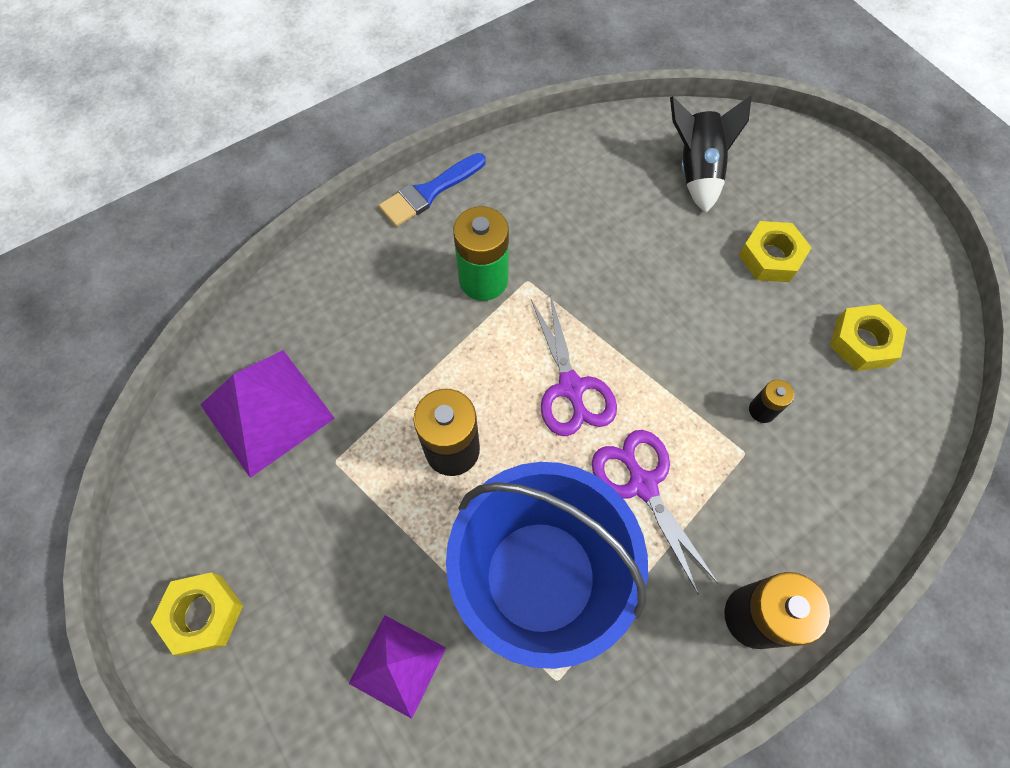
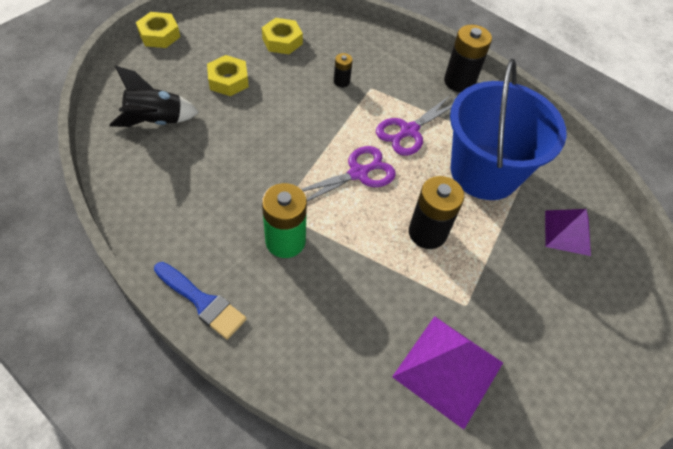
camera: 110 degrees left, 10 degrees down
(203, 614) = (603, 358): yellow nut -> yellow nut (159, 35)

